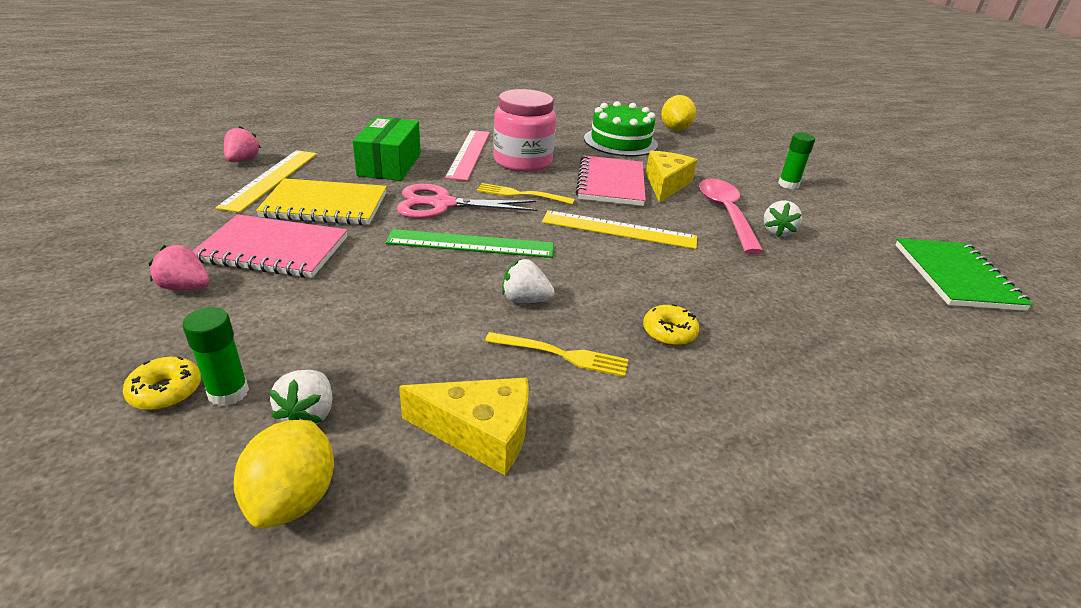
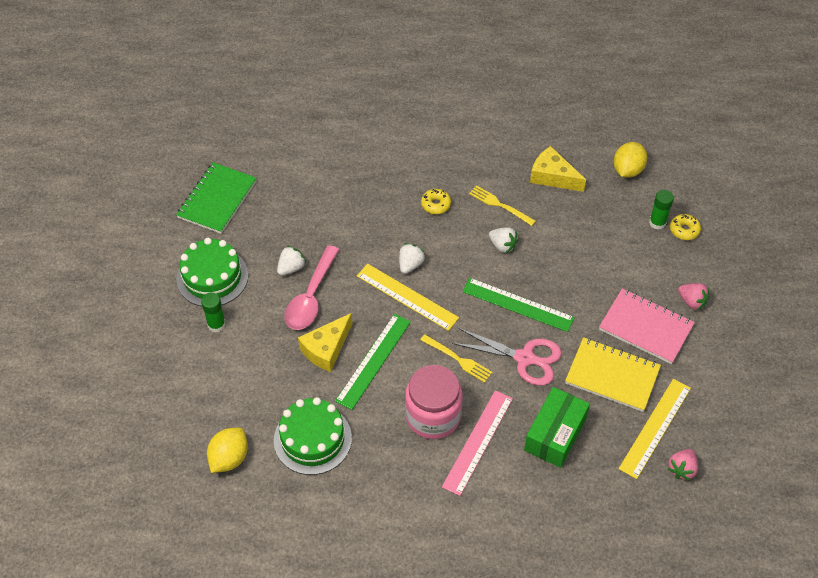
camera: 155 degrees left, 20 degrees up
(308, 414) = (622, 203): white strawberry -> white strawberry (410, 265)
(611, 183) = (373, 361): pink notebook -> green ruler
(844, 212) = (212, 277): none -> green cake

